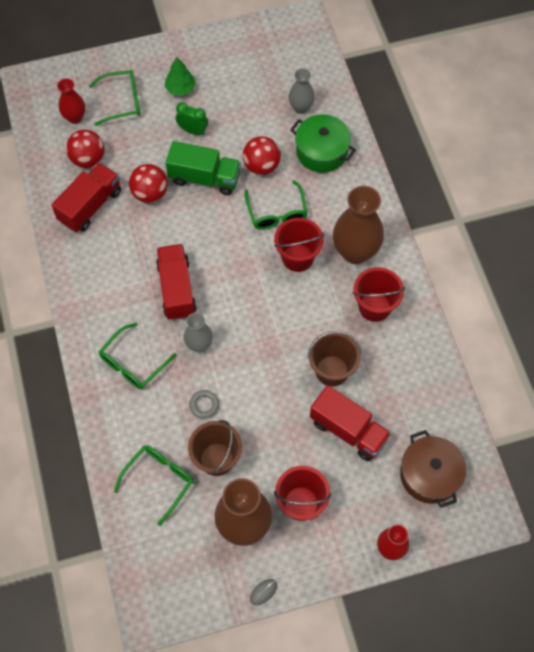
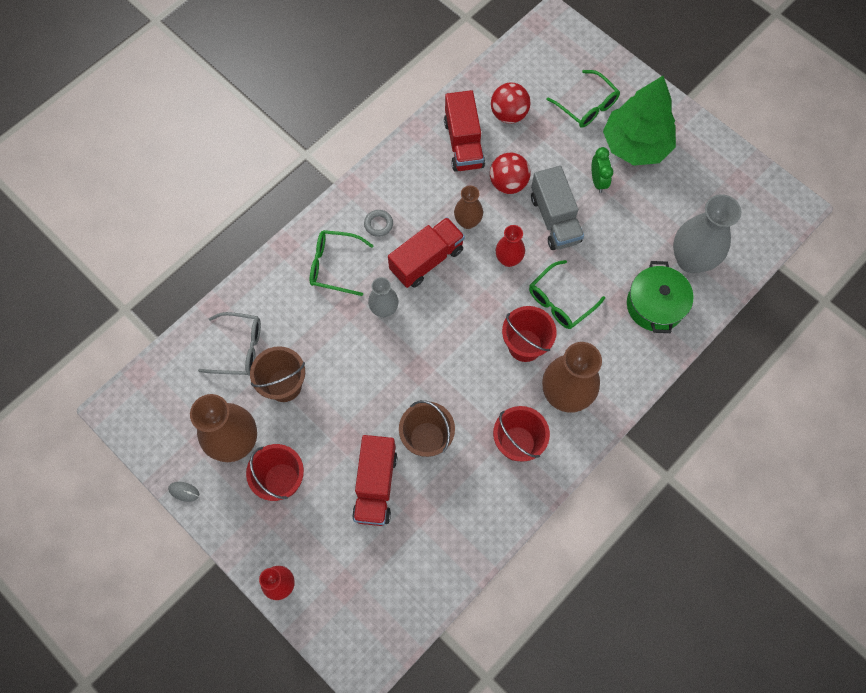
camera: 60 degrees right, 5 degrees up
(75, 117) = (543, 79): red vase -> red vase (508, 259)
(90, 206) = (463, 143): red truck -> red truck turned 75 degrees clockwise
(159, 480) = (239, 348): green glasses -> grey glasses
(163, 241) = (467, 221): none -> brown vase
(180, 88) = (635, 145): green tree -> green tree, size x2.13
(204, 178) = (554, 219): green truck -> grey truck
(204, 405) = (329, 346): grey ring -> grey ring (378, 224)
(261, 166) = (601, 260): red ball -> none
(301, 107) = (691, 260): grey vase -> grey vase, size x1.80
(429, 475) = (373, 585): brown pot -> none

